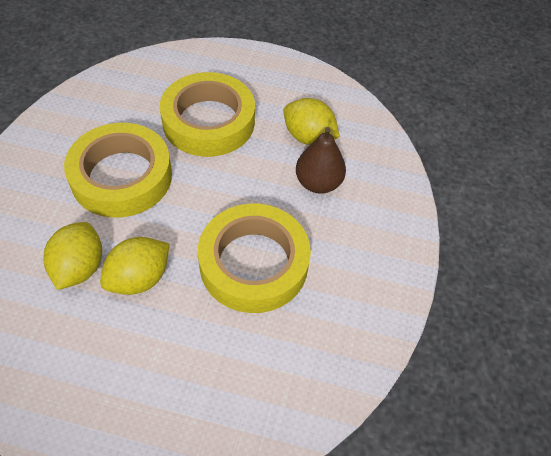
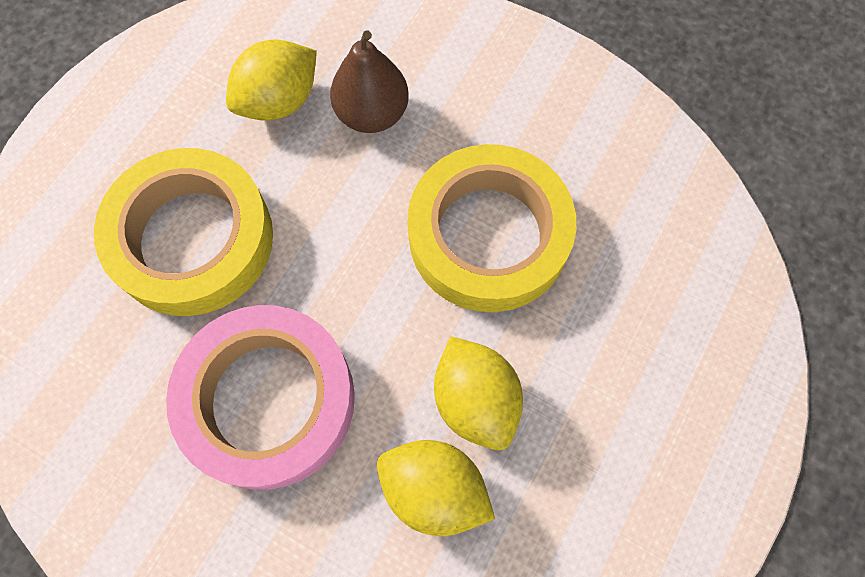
camera: 70 degrees left, 15 degrees up
(121, 176) = (268, 400): yellow tape -> pink tape

